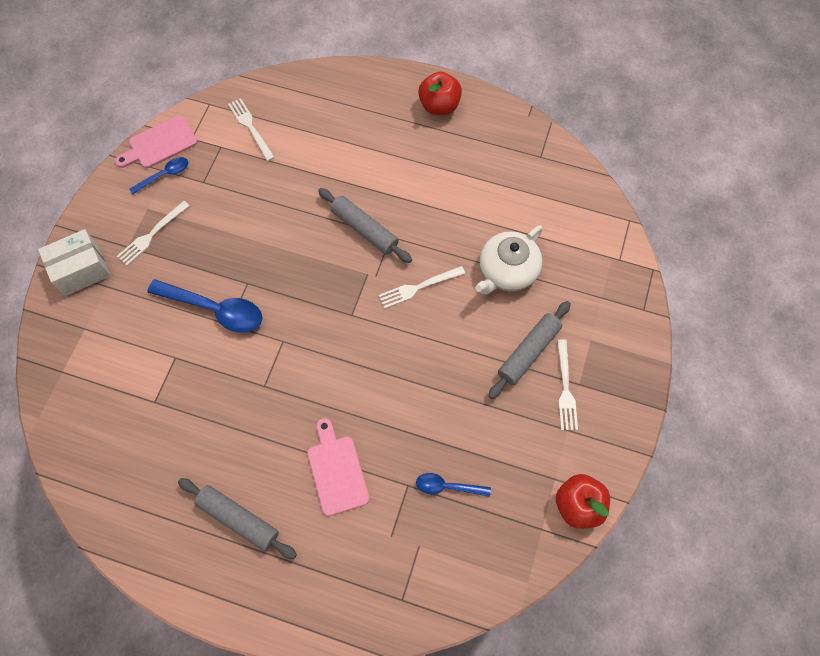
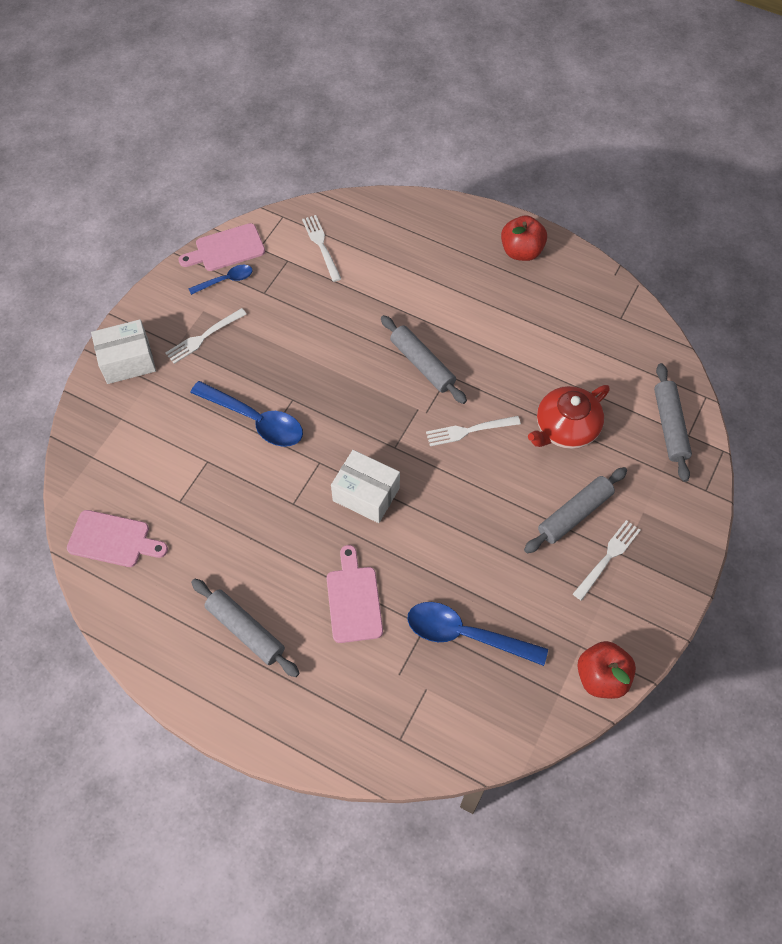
camera: 10 degrees right, 5 degrees down
(95, 451) = (113, 539): none -> pink cutting board
(332, 365) = (366, 494): none -> white box
(447, 486) = (466, 635): blue spoon -> blue spoon, size x1.80
(507, 271) = (565, 428): white teapot -> red teapot
(565, 389) = (608, 557): white fork -> white fork turned 150 degrees counterclockwise
(601, 253) = (669, 426): none -> grey rolling pin

